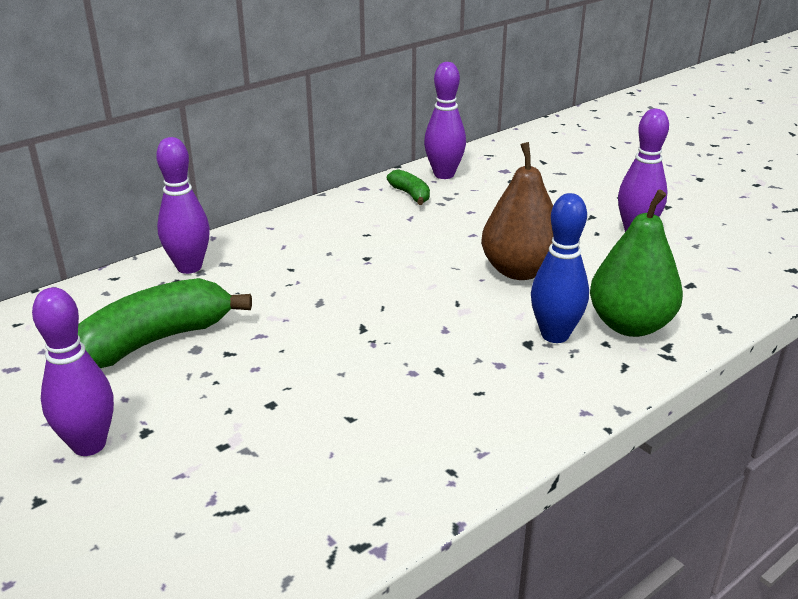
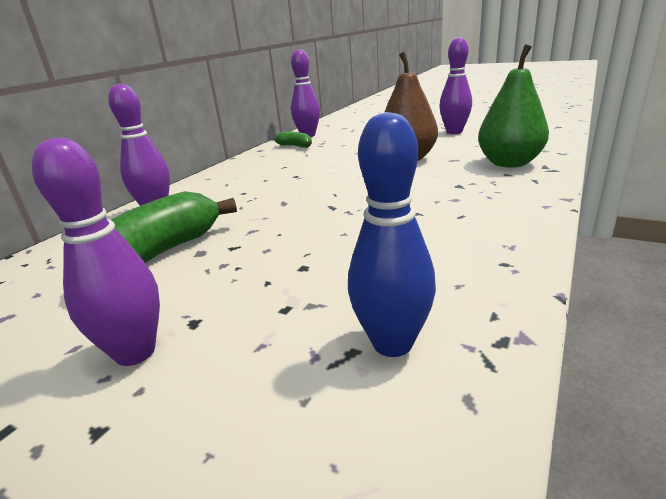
camera: 20 degrees left, 5 degrees down
(555, 335) = (470, 178): blue bowling pin -> blue bowling pin (392, 343)

